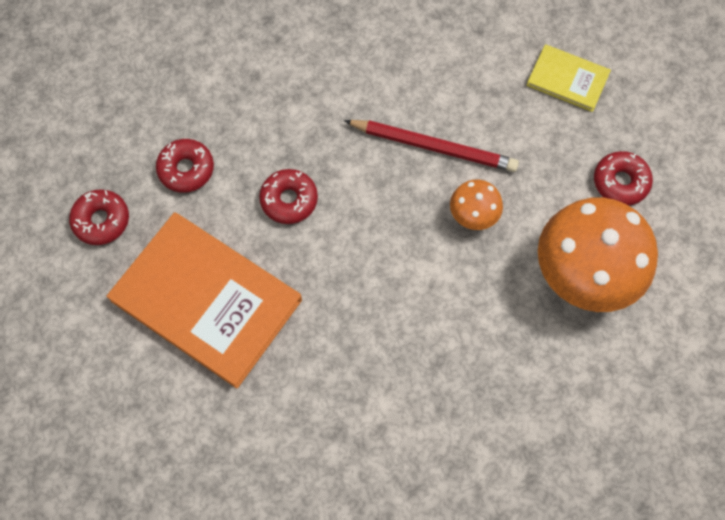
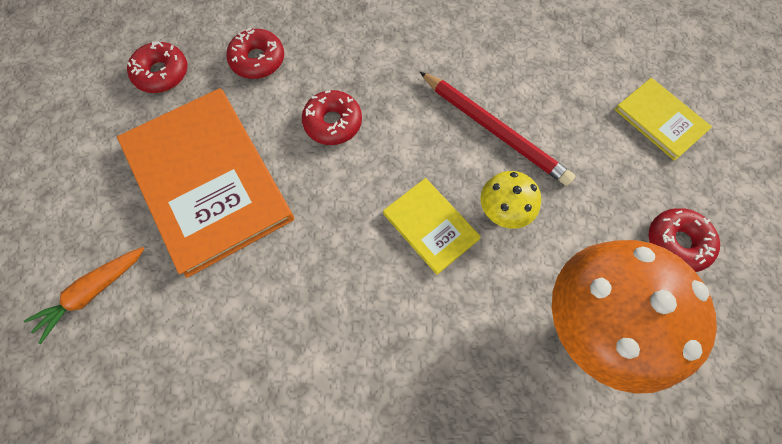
camera: 25 degrees right, 0 degrees up
(162, 437) = (92, 292): none -> orange carrot
(419, 254) = (430, 226): none -> yellow book
(473, 216) = (503, 211): orange mushroom -> yellow mushroom

